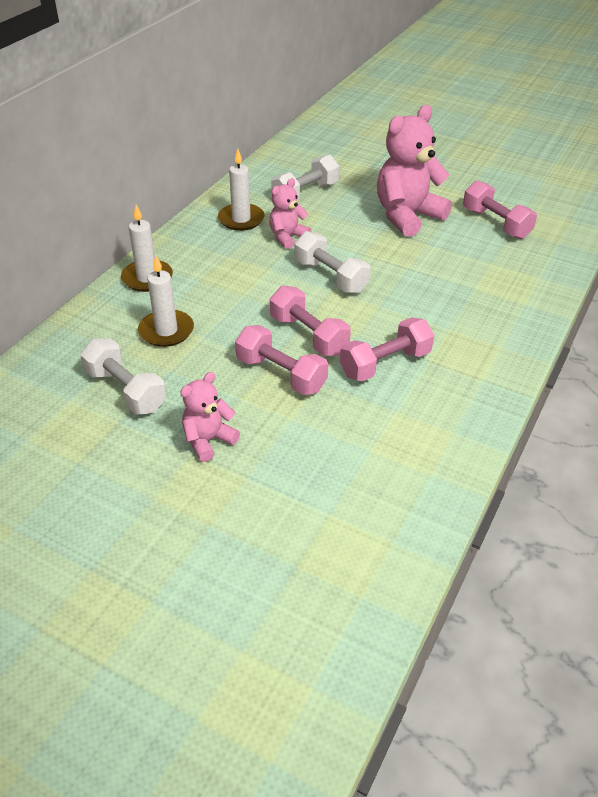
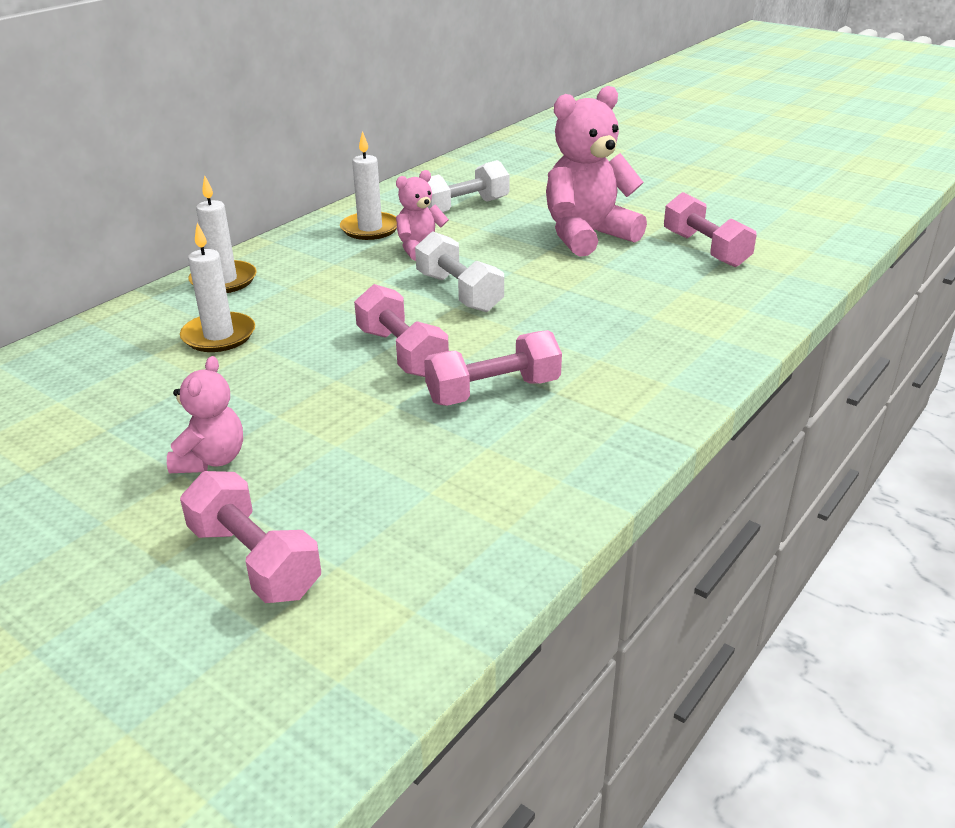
camera: 10 degrees right, 10 degrees down
(125, 390) = (133, 395): white dumbbell -> none
(208, 440) = (211, 460): pink teddy bear -> pink teddy bear turned 135 degrees clockwise
(281, 374) = (345, 393): pink dumbbell -> pink dumbbell (254, 561)

